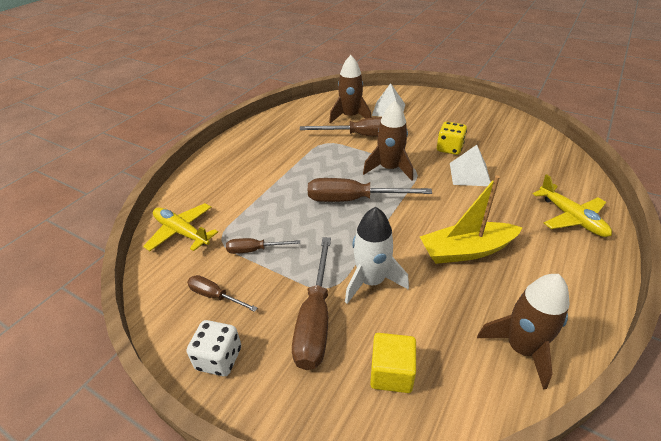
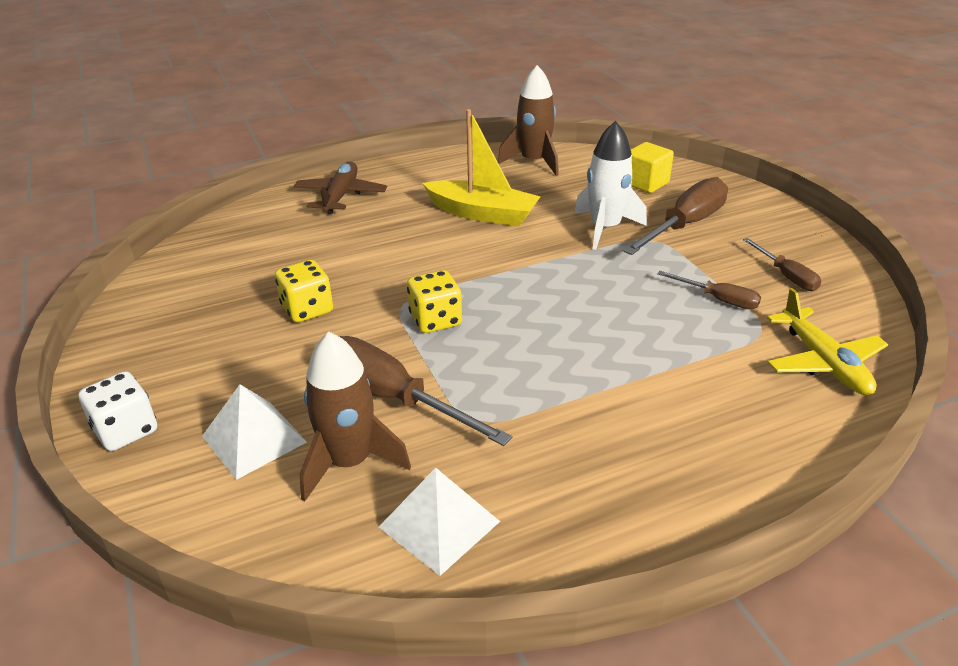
camera: 145 degrees left, 5 degrees down
(219, 358) = (793, 234): white dice -> white dice (126, 430)
(353, 199) = (539, 303): brown screwdriver -> none
(389, 169) = (435, 320): brown rocket -> yellow dice
(470, 174) = (349, 268): white pyramid -> white pyramid (439, 524)
(571, 218) = (341, 196): yellow plane -> brown plane

